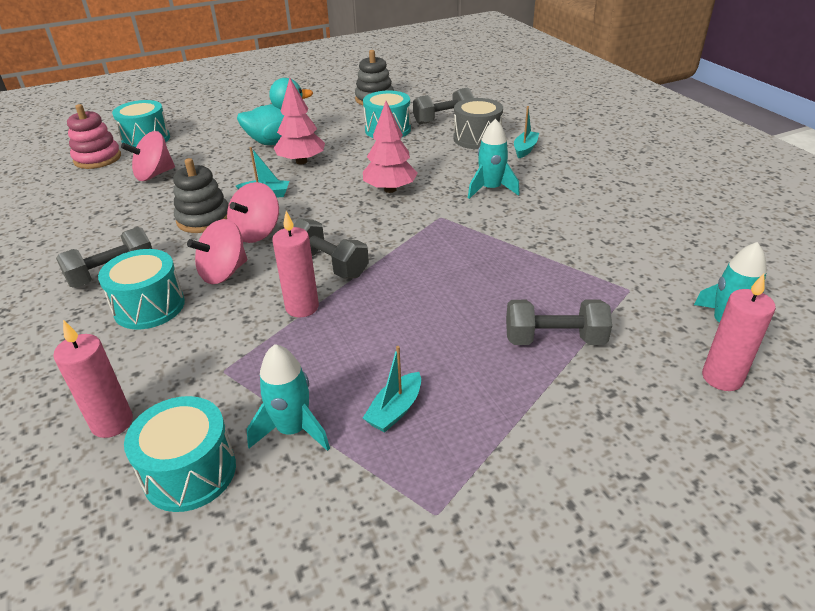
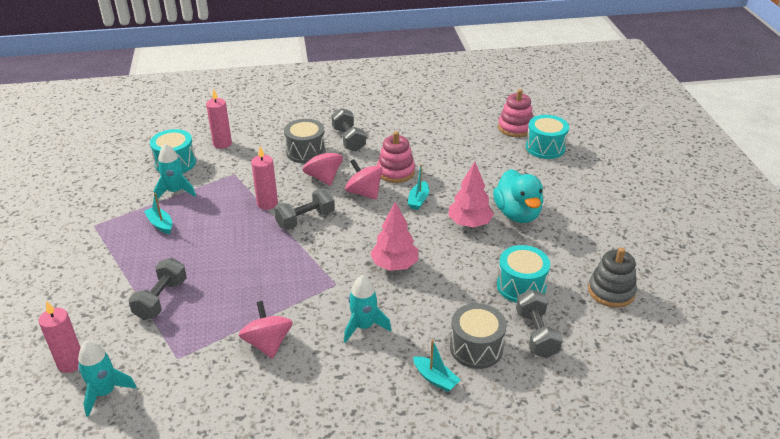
camera: 105 degrees right, 0 degrees up
(149, 307) = (306, 152): turquoise drum -> grey drum
(154, 175) = (476, 152): pink spinning top -> pink spinning top (268, 343)
(204, 219) = (395, 172): grey stacking toy -> pink stacking toy

